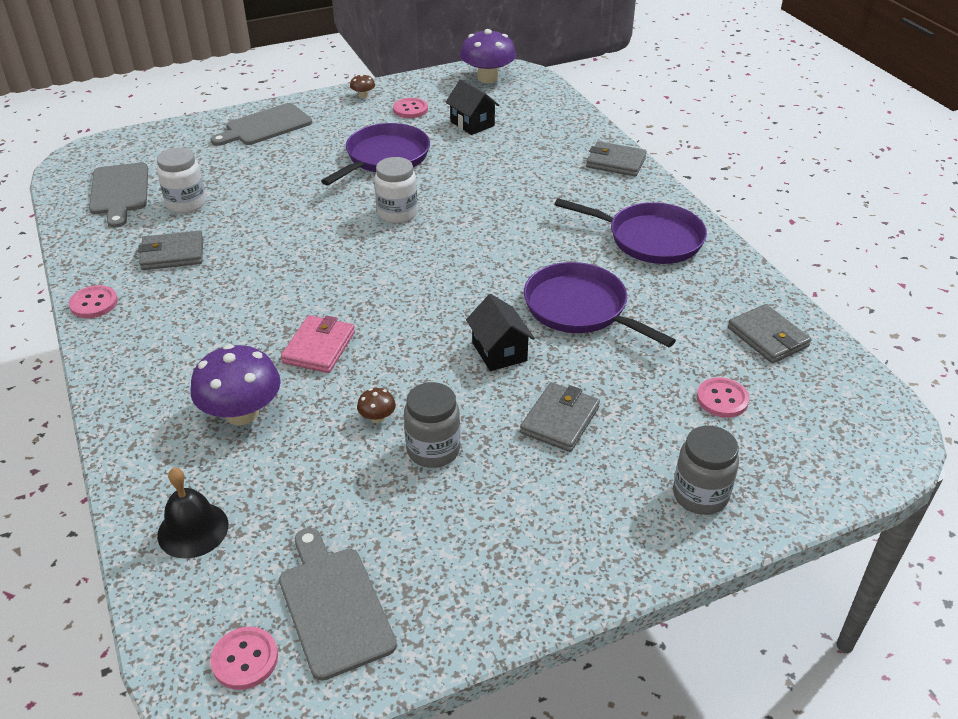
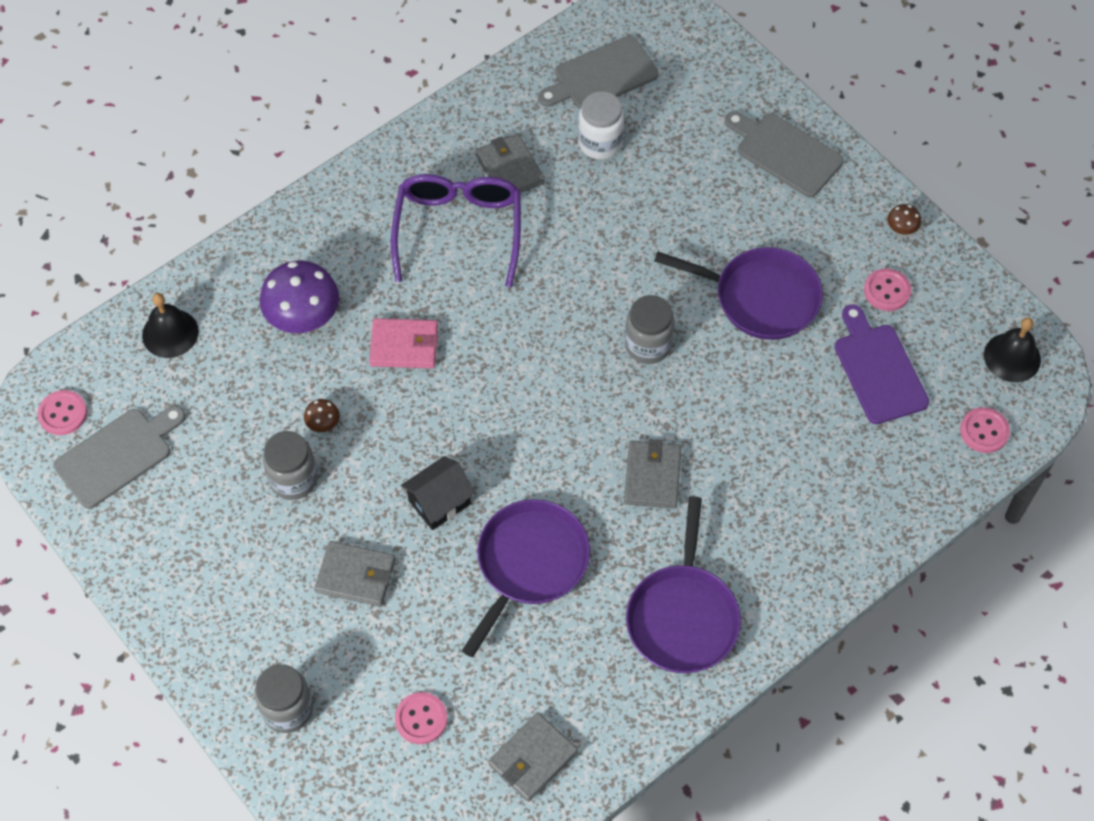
camera: 75 degrees right, 20 degrees up
(94, 303) = (416, 140): pink button -> pink button (984, 431)
(213, 293) = (458, 229): none -> purple glasses
(397, 213) = (648, 345): white jar -> grey jar
(472, 124) = (878, 369): black house -> purple cutting board
(487, 78) = (1012, 357): purple mushroom -> black bell
(616, 162) = (844, 554): grey wallet -> grey wallet (652, 476)

